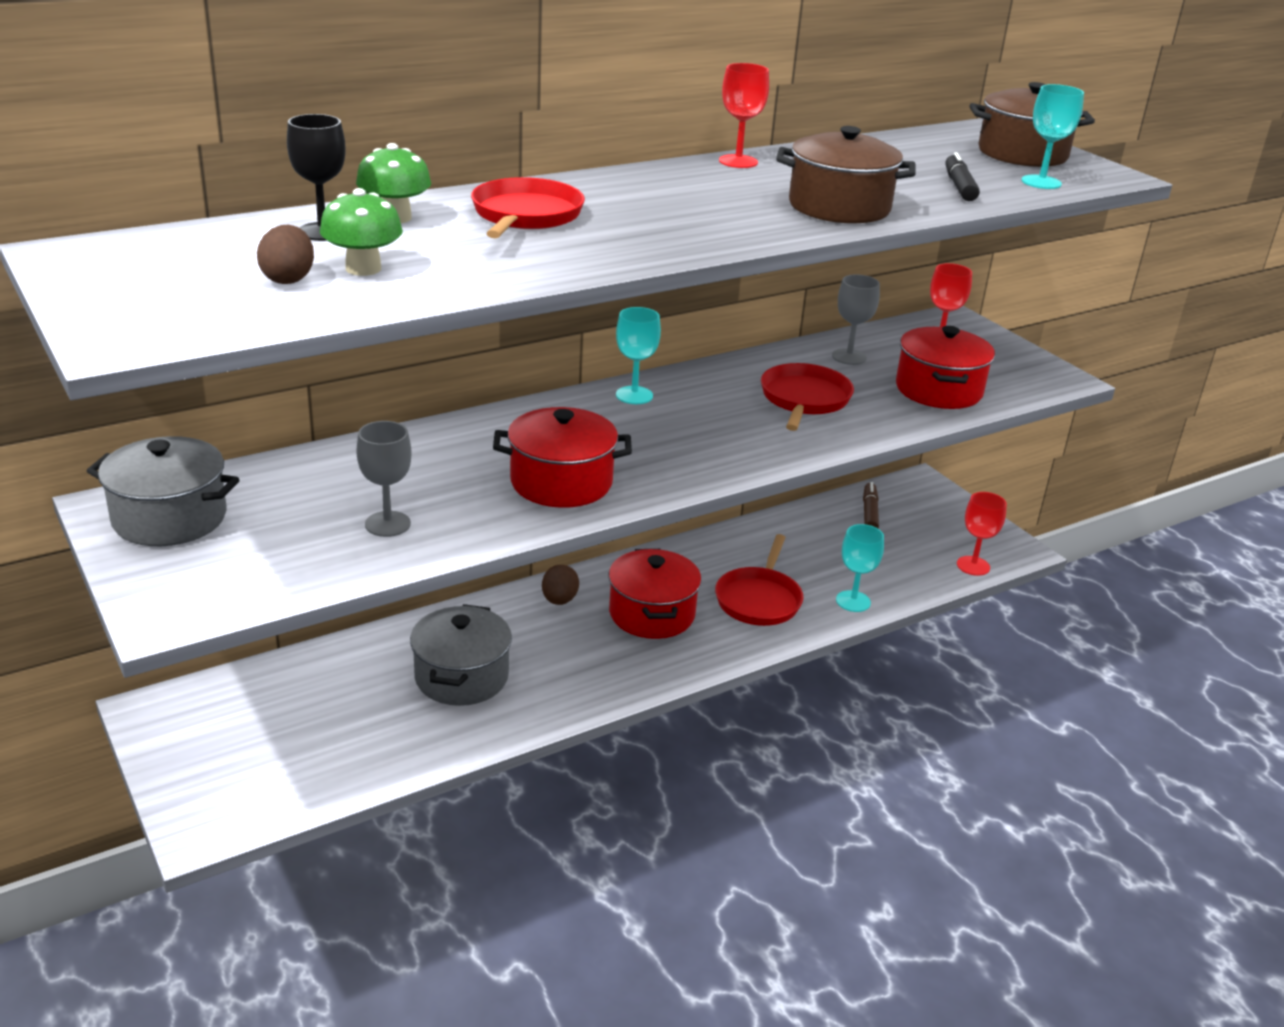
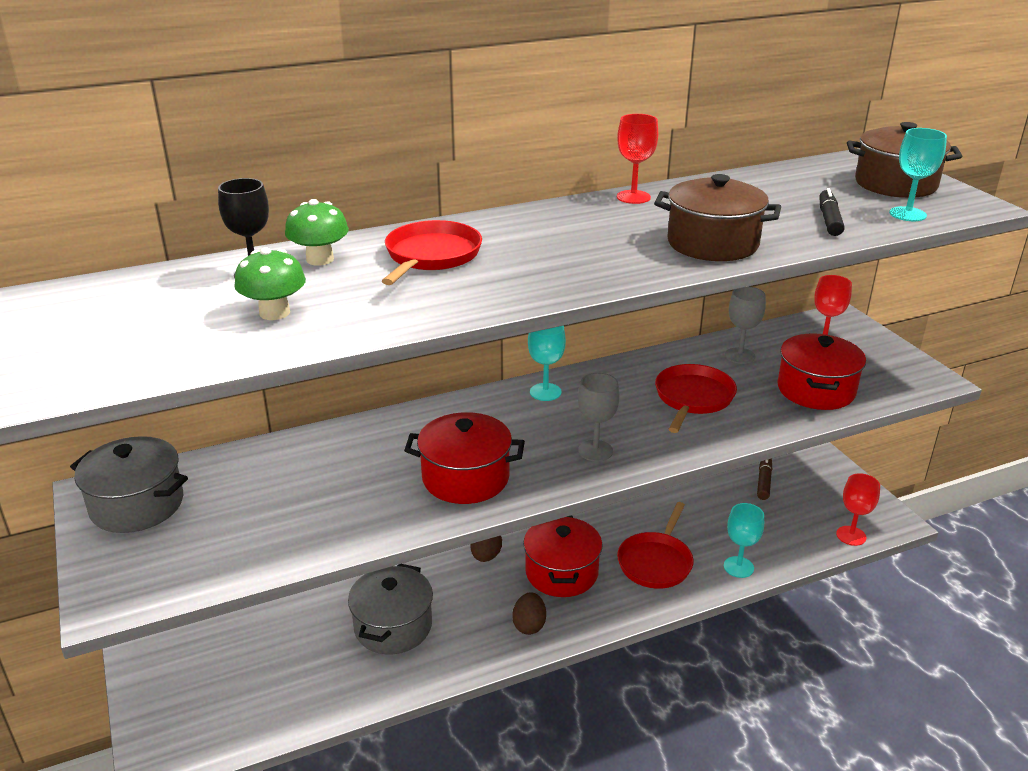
camera: 10 degrees right, 0 degrees up
(288, 279) = (208, 324): brown egg -> brown egg (529, 625)
(387, 524) = (311, 516): grey goblet -> grey goblet (595, 451)

